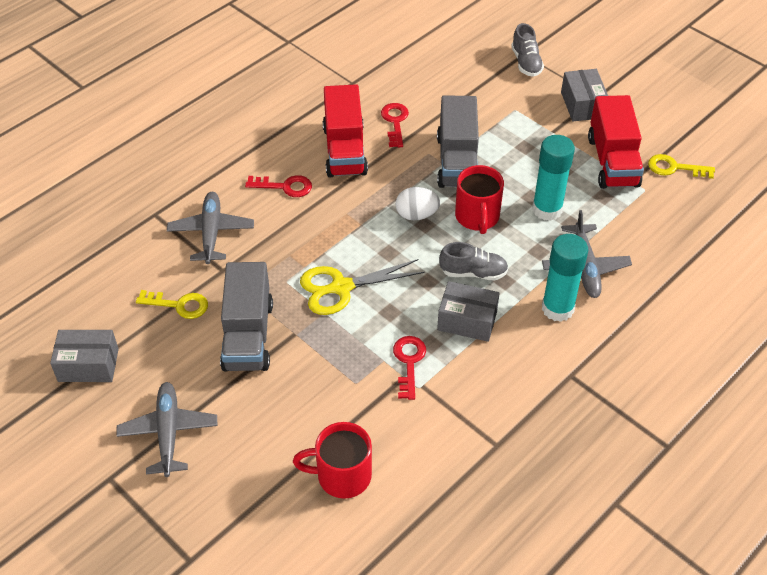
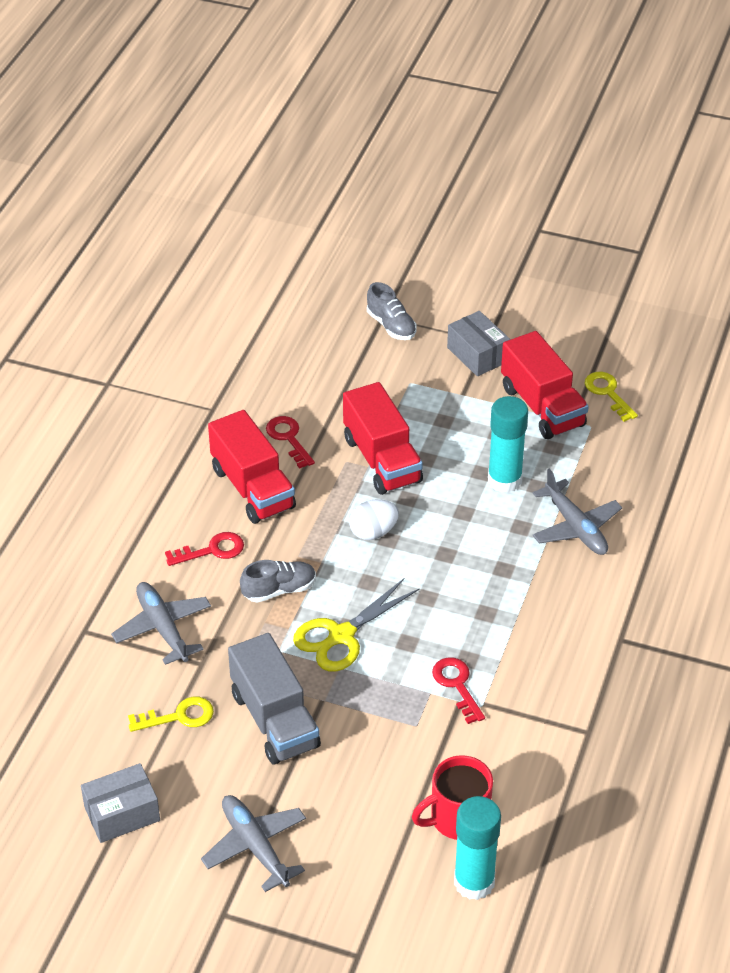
camera: 25 degrees left, 5 degrees down
(457, 161) = (382, 460): grey truck -> red truck
(467, 320) = (490, 623): grey box -> none
(473, 272) = (468, 572): grey shoe -> grey shoe (279, 590)
(477, 217) = (438, 513): red mug -> none
(557, 308) = (572, 578): turquoise glue stick -> turquoise glue stick (474, 882)
(674, 168) = (607, 393): yellow key -> yellow key turned 75 degrees clockwise

